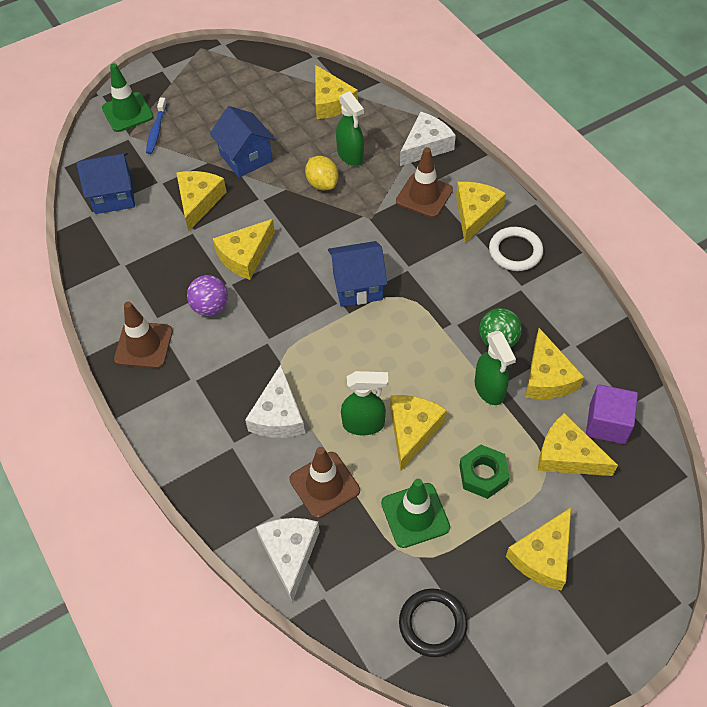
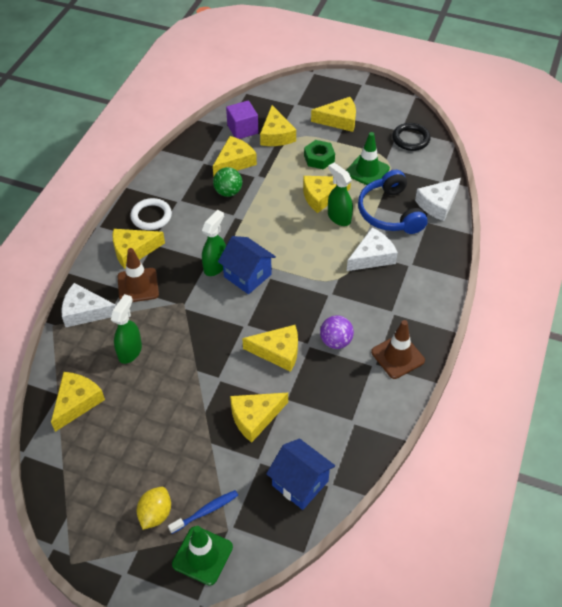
camera: 130 degrees left, 5 degrees down
(246, 157) = (185, 419): blue house -> none
(322, 183) = (173, 350): yellow lemon -> yellow lemon (155, 514)
(324, 485) = (389, 213): brown traffic cone -> blue headphones
(489, 389) = (265, 180): green spray bottle -> green spray bottle (215, 266)

